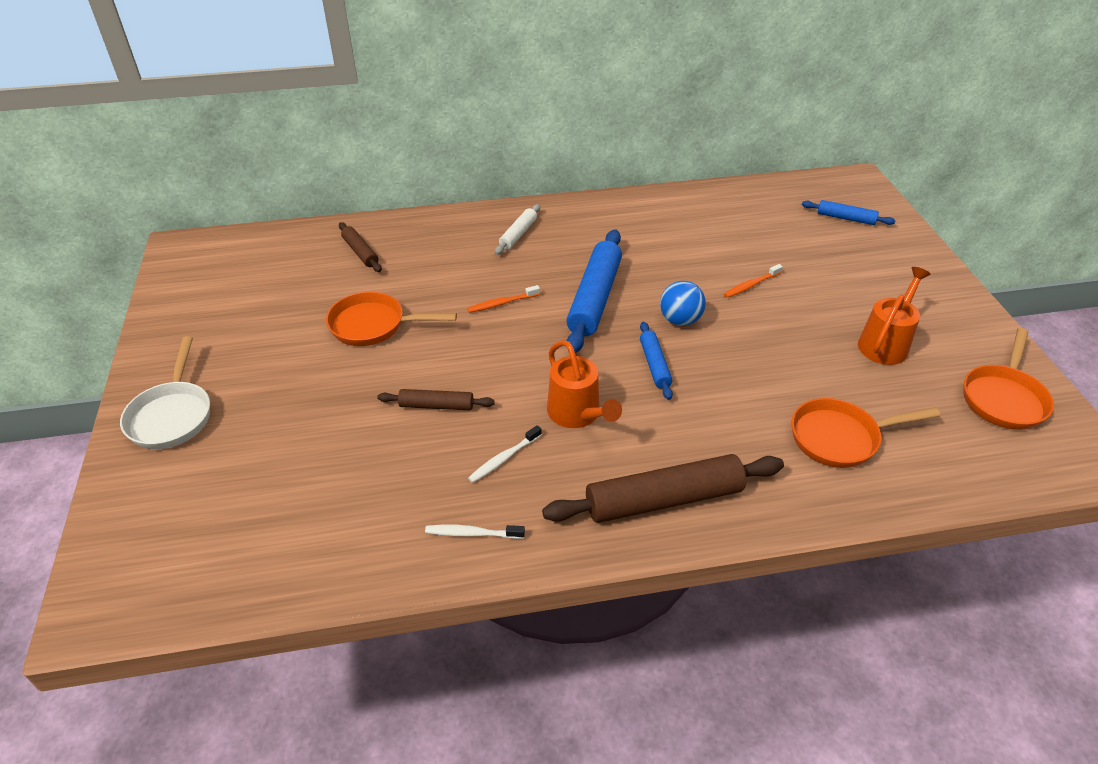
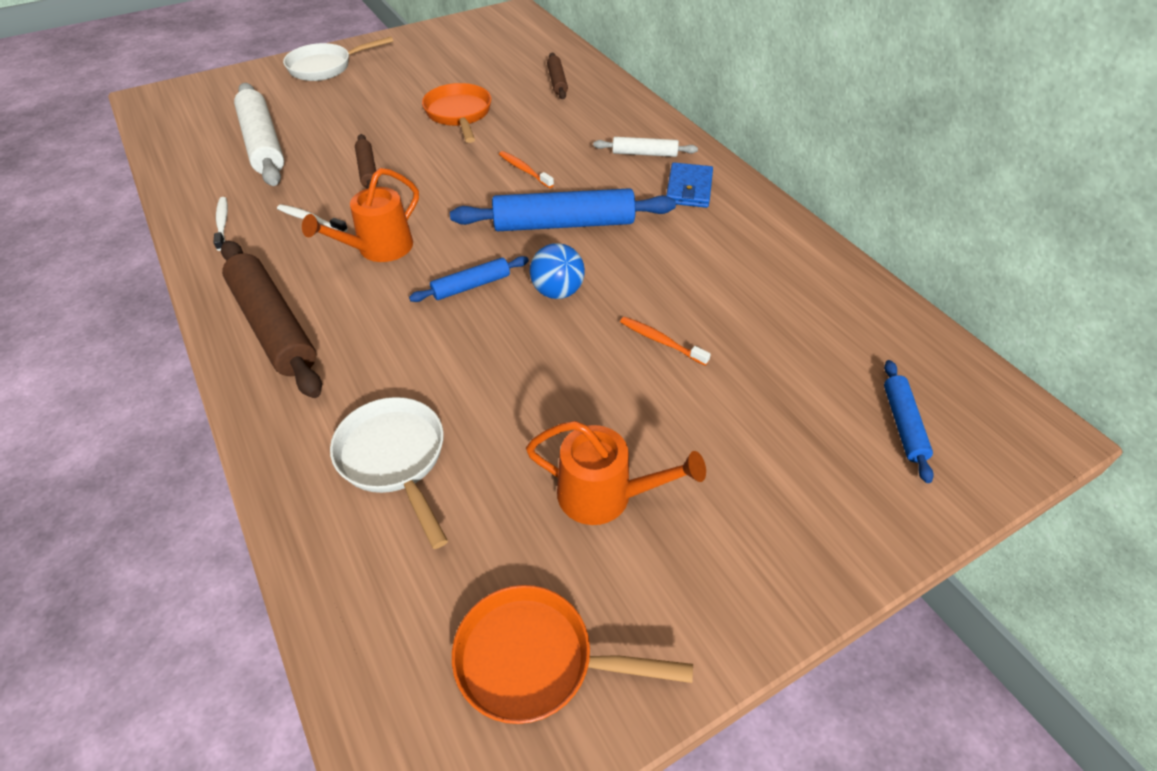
camera: 70 degrees right, 5 degrees up
(322, 488) = (263, 144): none -> white rolling pin
(360, 252) = (557, 82): brown rolling pin -> brown rolling pin turned 45 degrees counterclockwise
(580, 226) = (689, 189): none -> blue wallet
(840, 438) = (394, 459): orange pan -> white pan

